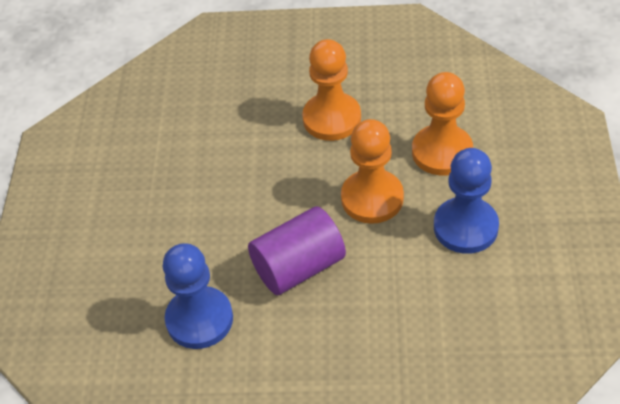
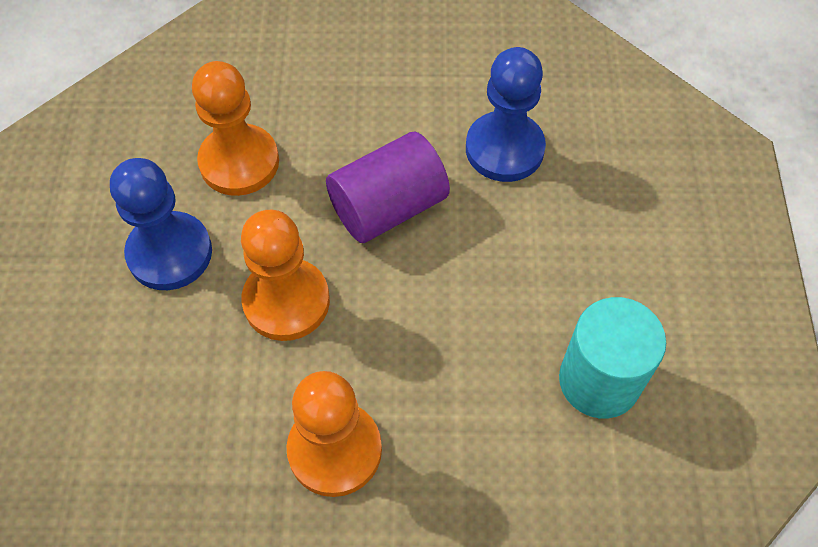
camera: 175 degrees right, 10 degrees up
(160, 160) = (599, 381): none -> turquoise cylinder
(442, 152) = (174, 375): orange pawn -> orange pawn (239, 162)

